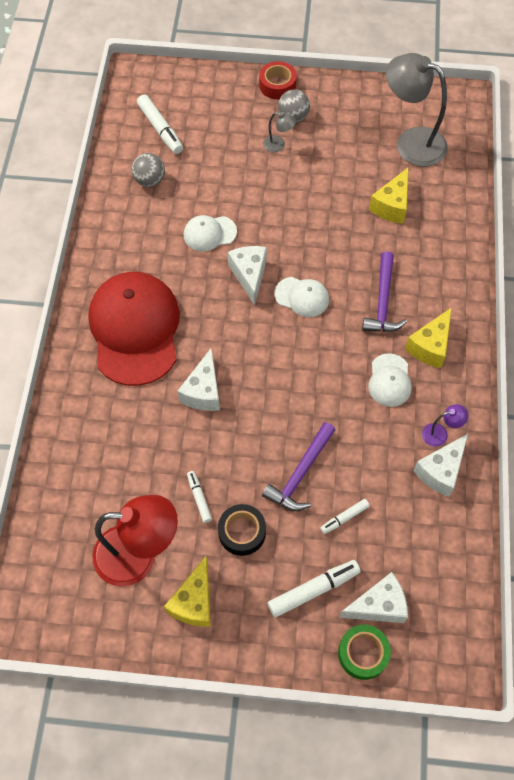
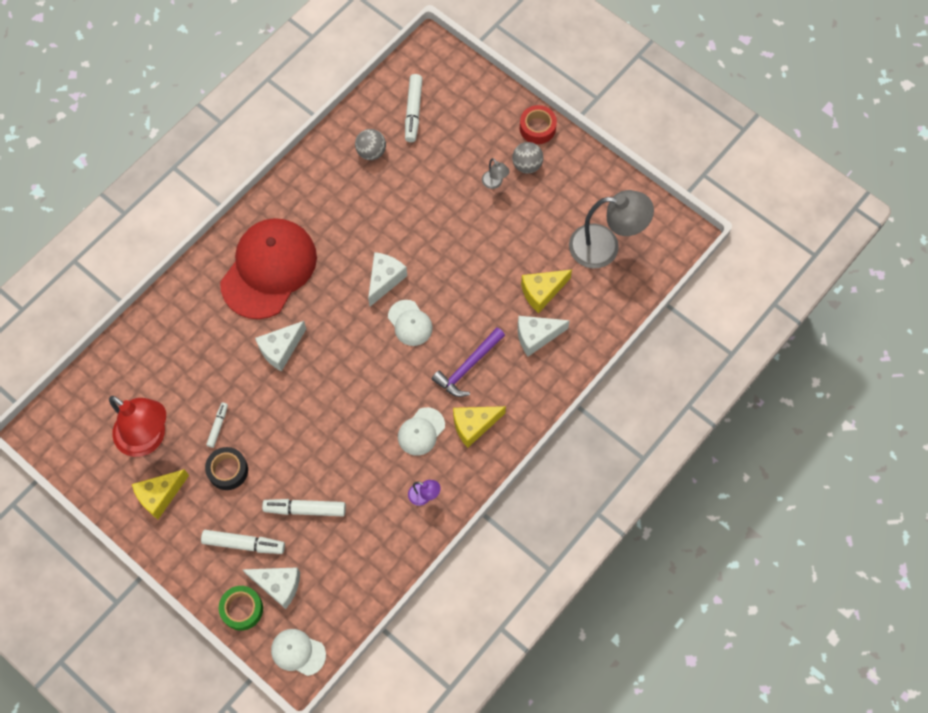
camera: 35 degrees right, 5 degrees up
(209, 233) = (382, 226): white cap -> white cap (298, 652)
(300, 473) = (300, 456): purple hammer -> none
(344, 518) = (305, 509): white marker -> white marker, size x1.72
(411, 142) = (605, 247): grey lamp -> grey lamp turned 120 degrees clockwise
(440, 471) = (401, 523): white cheese -> white cheese (536, 336)

